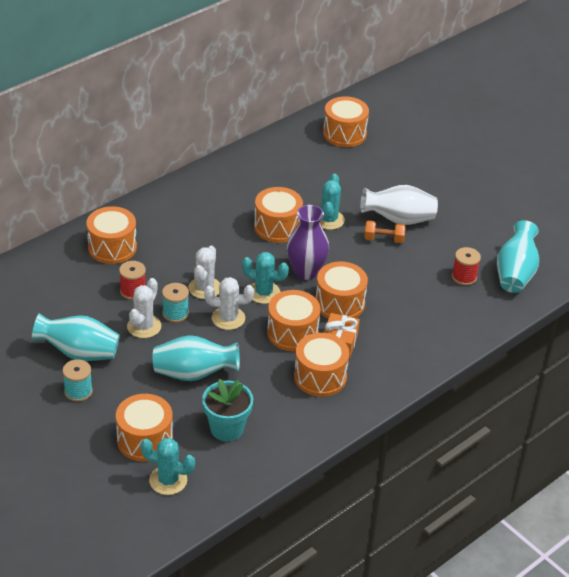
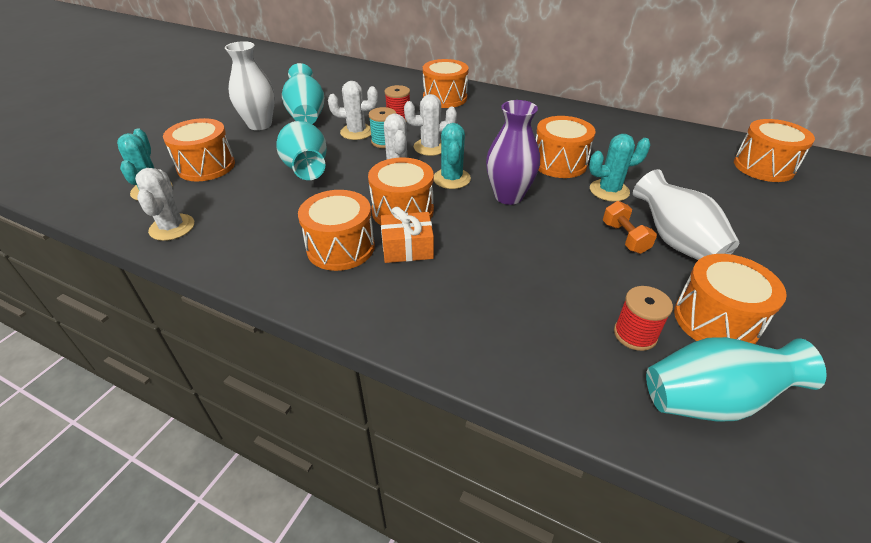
camera: 70 degrees right, 0 degrees up
(78, 391) = (260, 124): turquoise spool -> white vase
(227, 428) = (233, 205): turquoise flower pot -> none
(239, 469) = (172, 227): none -> white cactus
(339, 303) = (477, 232): orange drum -> orange drum (715, 320)

